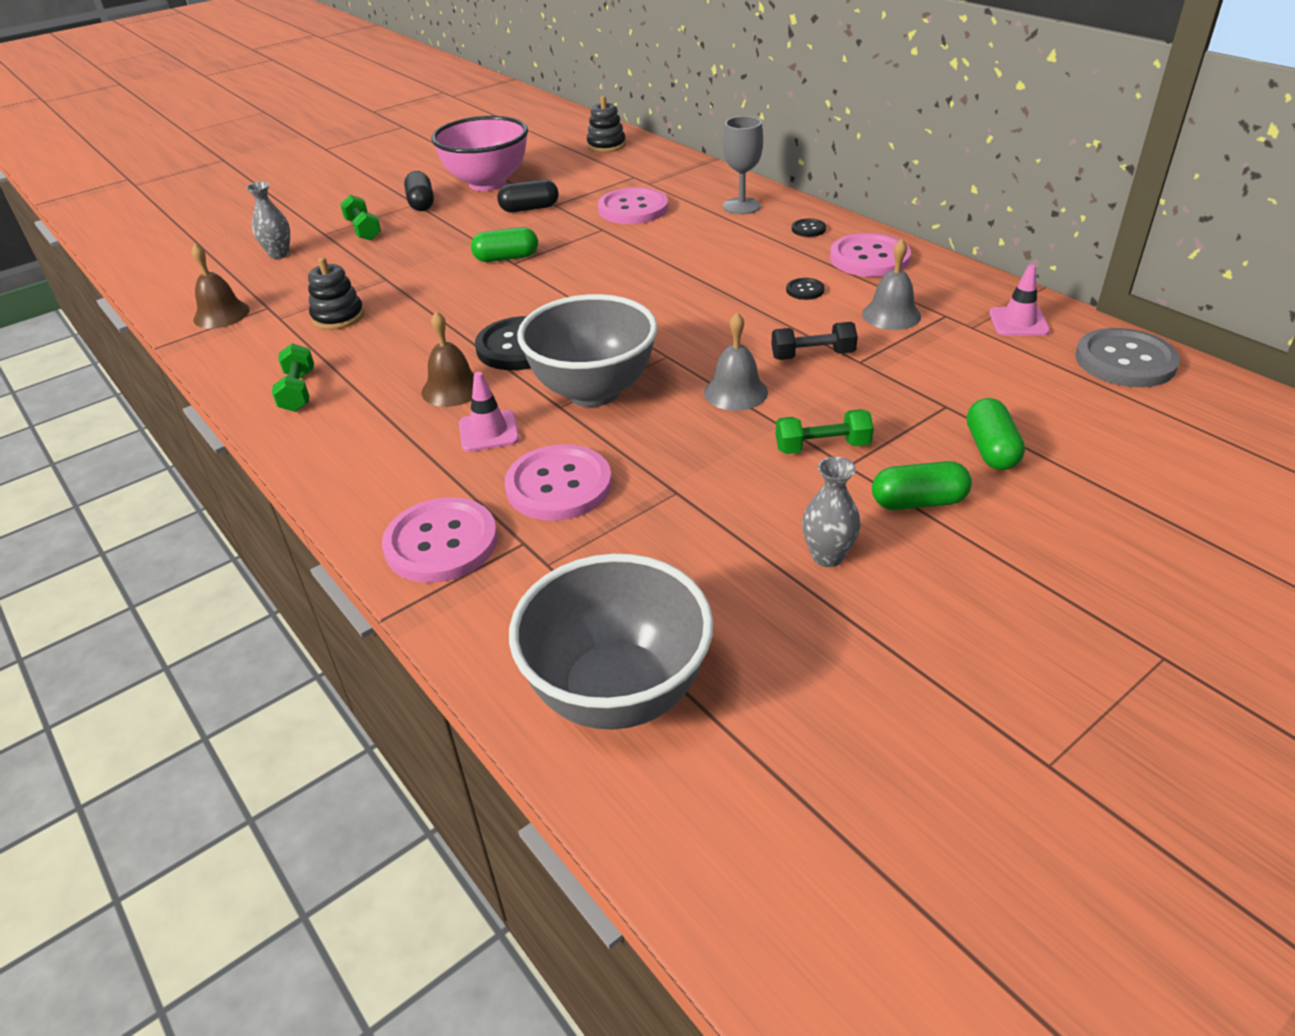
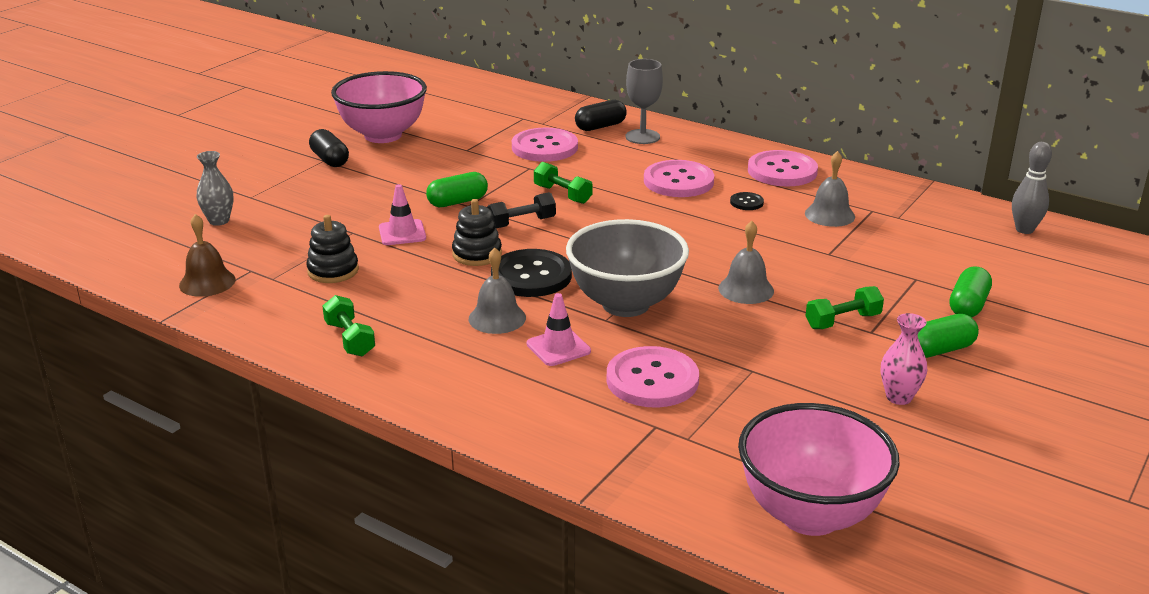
camera: 20 degrees left, 10 degrees down
(363, 230) = (290, 190): green dumbbell -> green dumbbell (562, 194)
(441, 543) = (586, 437): pink button -> pink button (678, 181)
(452, 389) = (497, 318): brown bell -> grey bell
(529, 209) = (444, 155): black capsule -> black capsule (600, 126)
(606, 145) = (474, 91): black stacking toy -> black stacking toy (477, 254)
(618, 693) = (810, 515): grey bowl -> pink bowl
(808, 229) = (715, 151): black button -> none
(812, 355) = (788, 253): black dumbbell -> black dumbbell (521, 223)
(827, 556) = (899, 397): grey vase -> pink vase
(991, 449) = (968, 306): green capsule -> green capsule turned 45 degrees clockwise
(1018, 322) = (930, 210): pink traffic cone -> pink traffic cone (402, 233)
(1125, 361) = (1024, 230): grey button -> grey bowling pin

